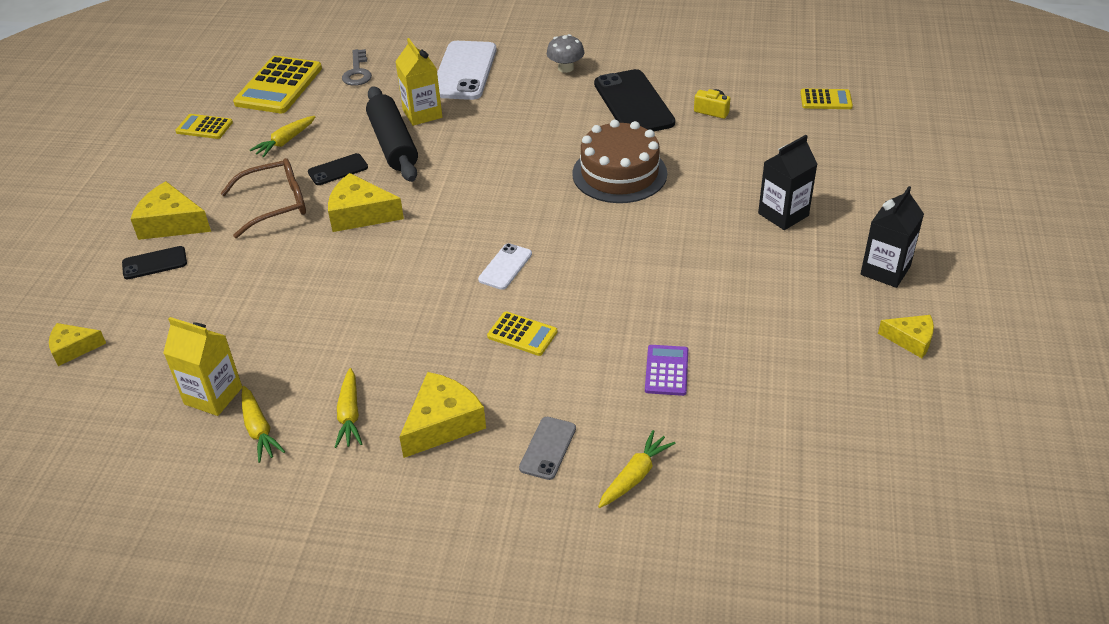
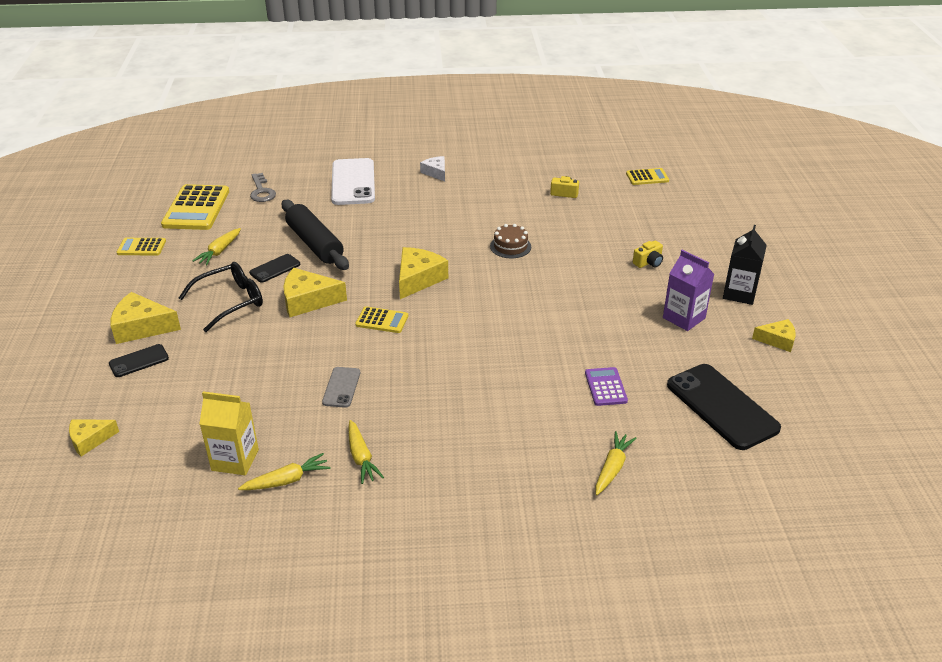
camera: 15 degrees left, 5 degrees down
(259, 429) = (286, 480): yellow carrot -> yellow carrot turned 75 degrees counterclockwise
(275, 204) = (230, 302): brown glasses -> black glasses
(422, 114) = (330, 218): yellow carton -> none
(443, 423) = (442, 452): yellow cheese -> yellow cheese (418, 279)
(505, 267) = (446, 326): white phone -> none
(522, 334) = (480, 375): yellow calculator -> yellow calculator (382, 320)
(548, 448) = (535, 458): grey phone -> grey phone (341, 387)
(565, 68) = (436, 172): grey mushroom -> white cheese
(619, 173) = (510, 246): brown cake -> brown cake, size x0.54
(633, 103) = (501, 193): black phone -> black phone (722, 406)
(783, 214) = (648, 262): black carton -> yellow camera
(800, 294) = (684, 318): none -> purple carton

